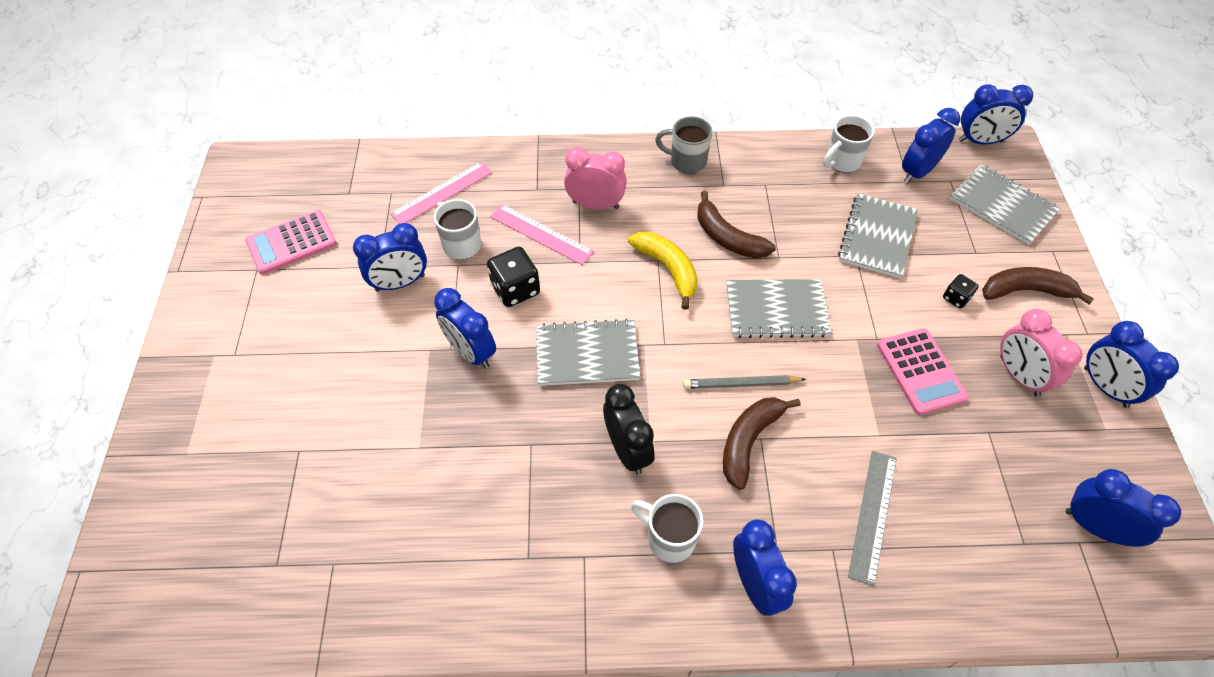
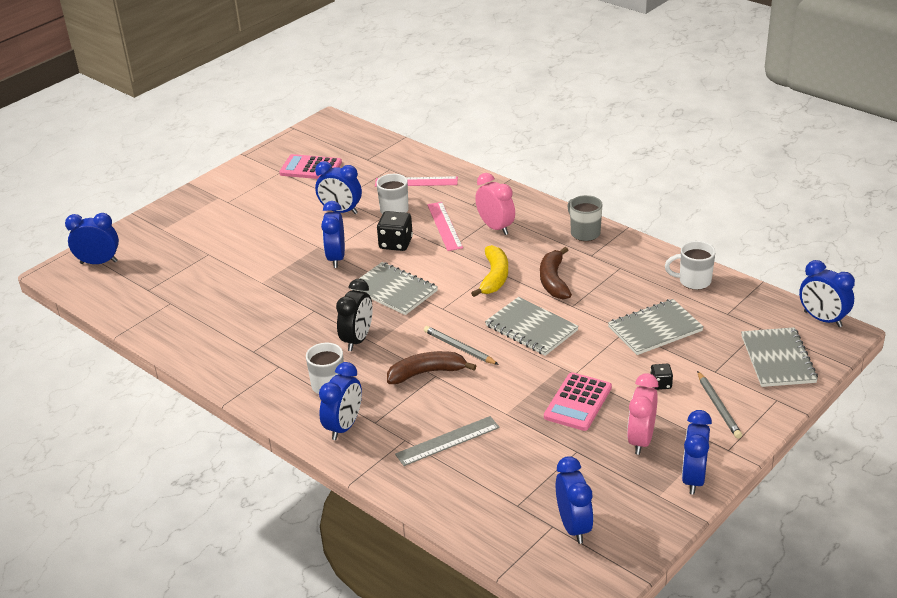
camera: 45 degrees right, 20 degrees down
(917, 172) = (742, 312): blue clock -> blue clock (99, 262)
(1026, 291) = (718, 407): brown banana -> grey pencil

